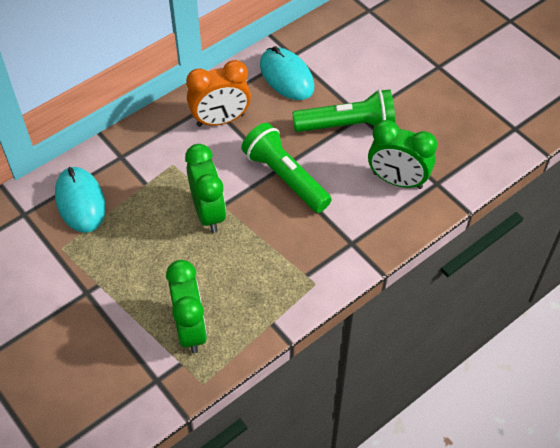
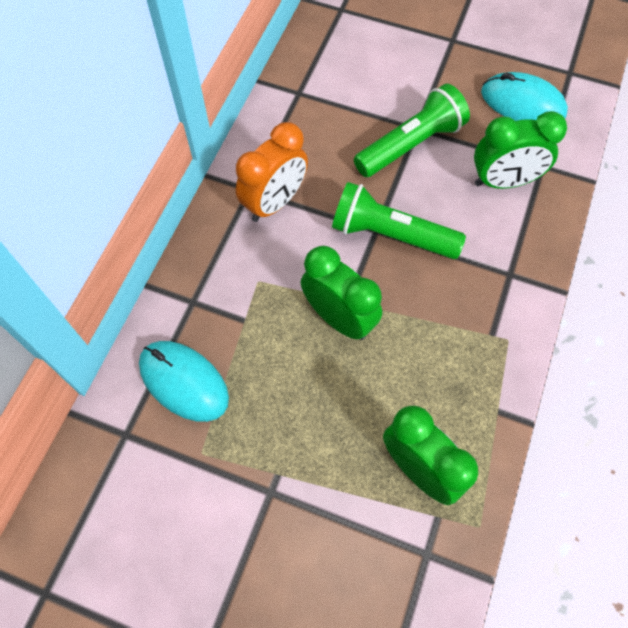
camera: 30 degrees left, 10 degrees up
(286, 76) = (309, 119): turquoise mouse -> turquoise mouse (522, 103)

